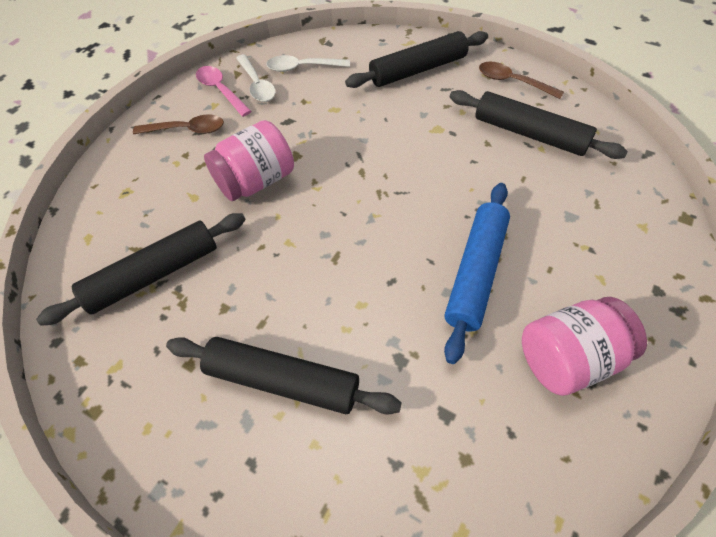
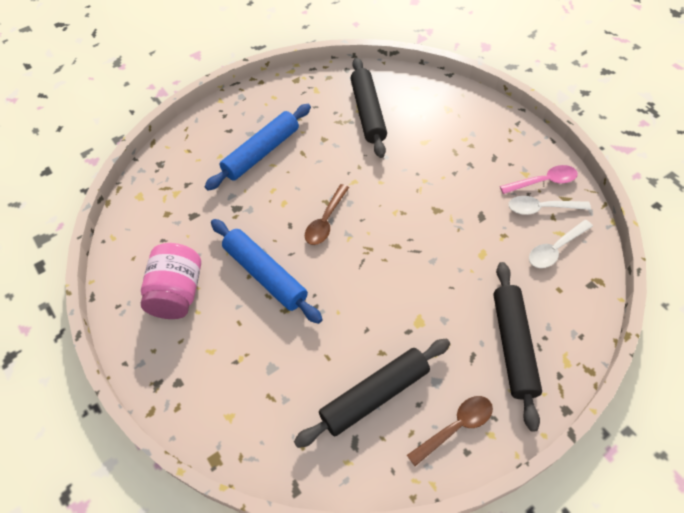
camera: 115 degrees right, 0 degrees up
(187, 130) = (500, 151): brown spoon -> brown spoon (325, 221)
(256, 181) = (421, 178): pink jar -> none
(282, 381) = (261, 152): black rolling pin -> blue rolling pin
(302, 68) = (555, 249): white spoon -> white spoon turned 150 degrees counterclockwise

